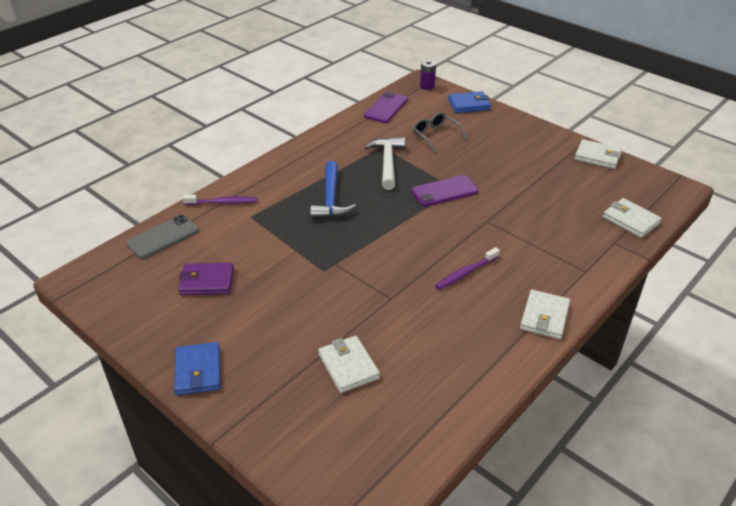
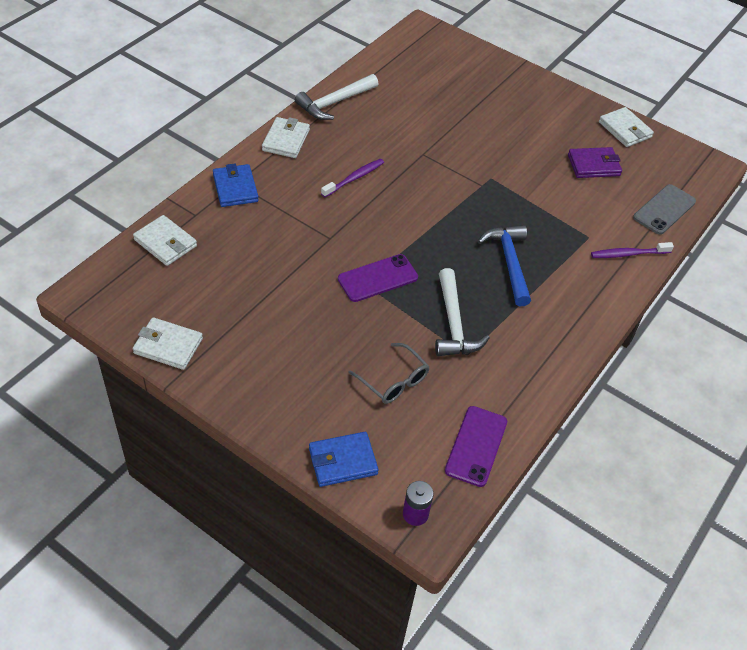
camera: 170 degrees right, 10 degrees up
(198, 371) = (560, 98): blue wallet -> blue wallet (235, 188)
(348, 366) = (448, 102): white wallet -> white wallet (625, 130)
(493, 367) = (334, 103): none -> white hammer

